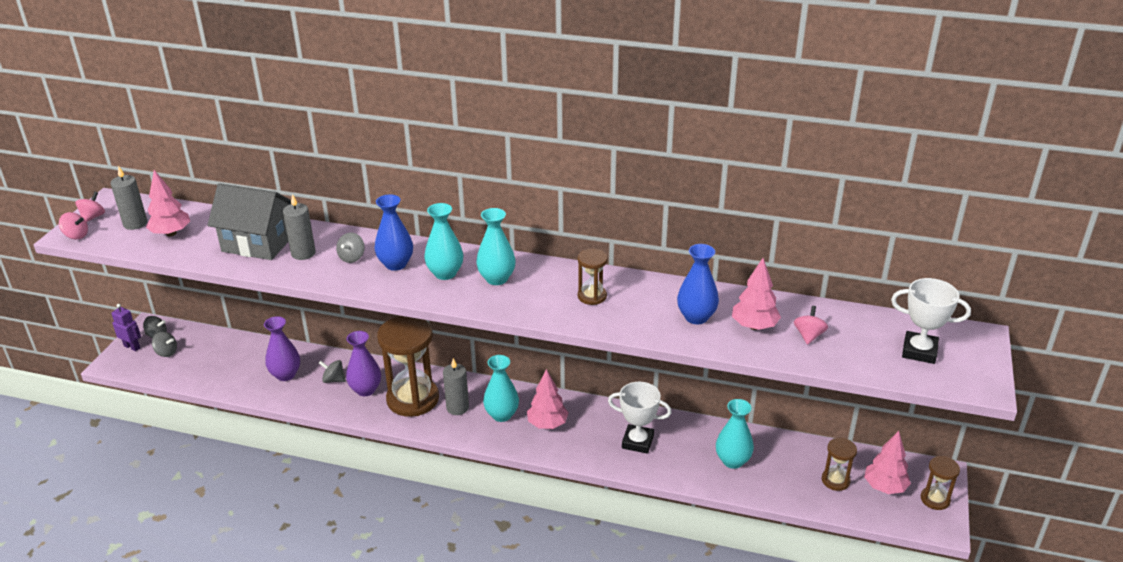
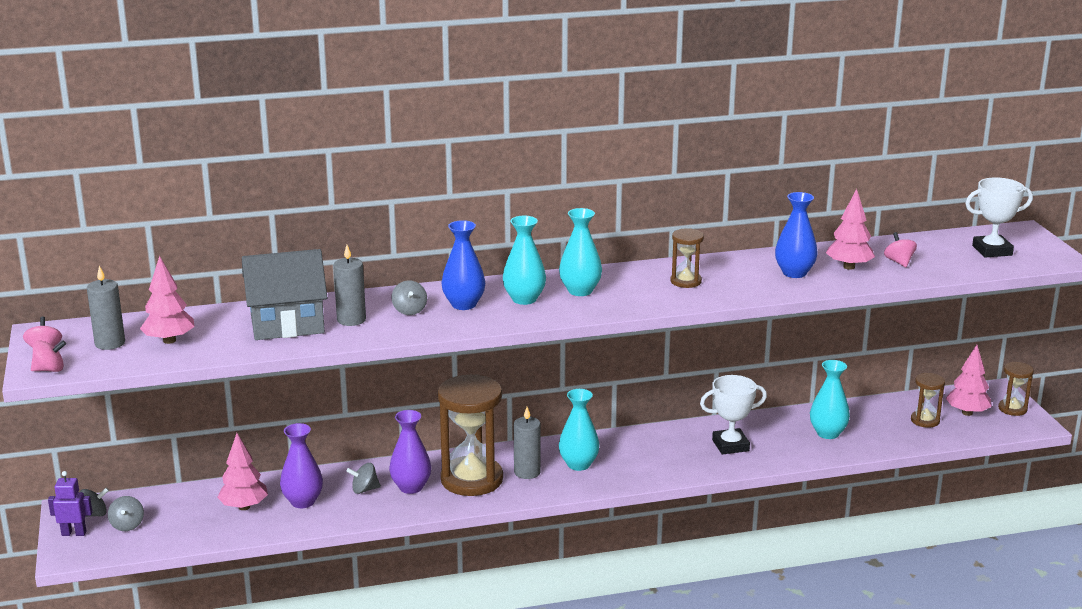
camera: 30 degrees left, 10 degrees down
(166, 352) = (127, 525): grey spinning top -> grey spinning top turned 90 degrees clockwise
(547, 424) = (631, 458): pink tree -> pink tree (244, 507)

